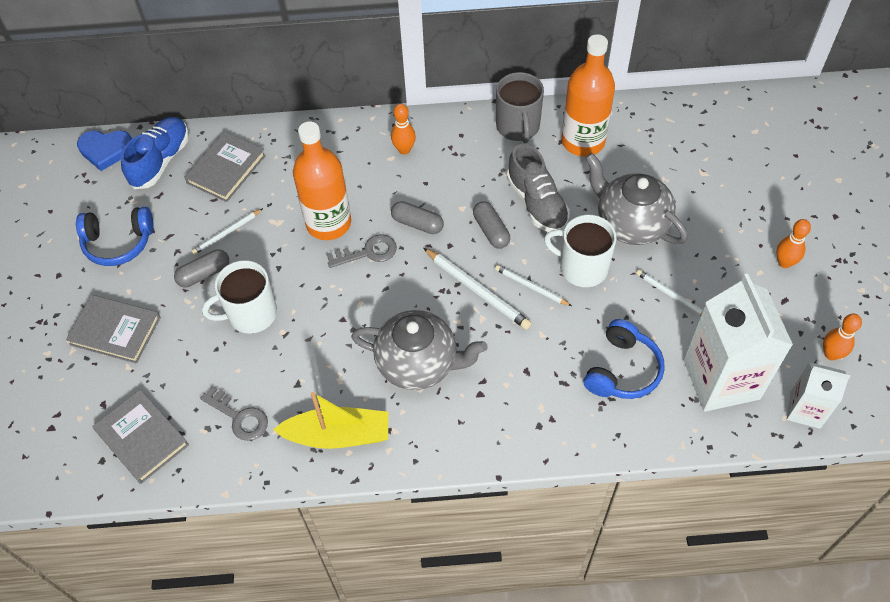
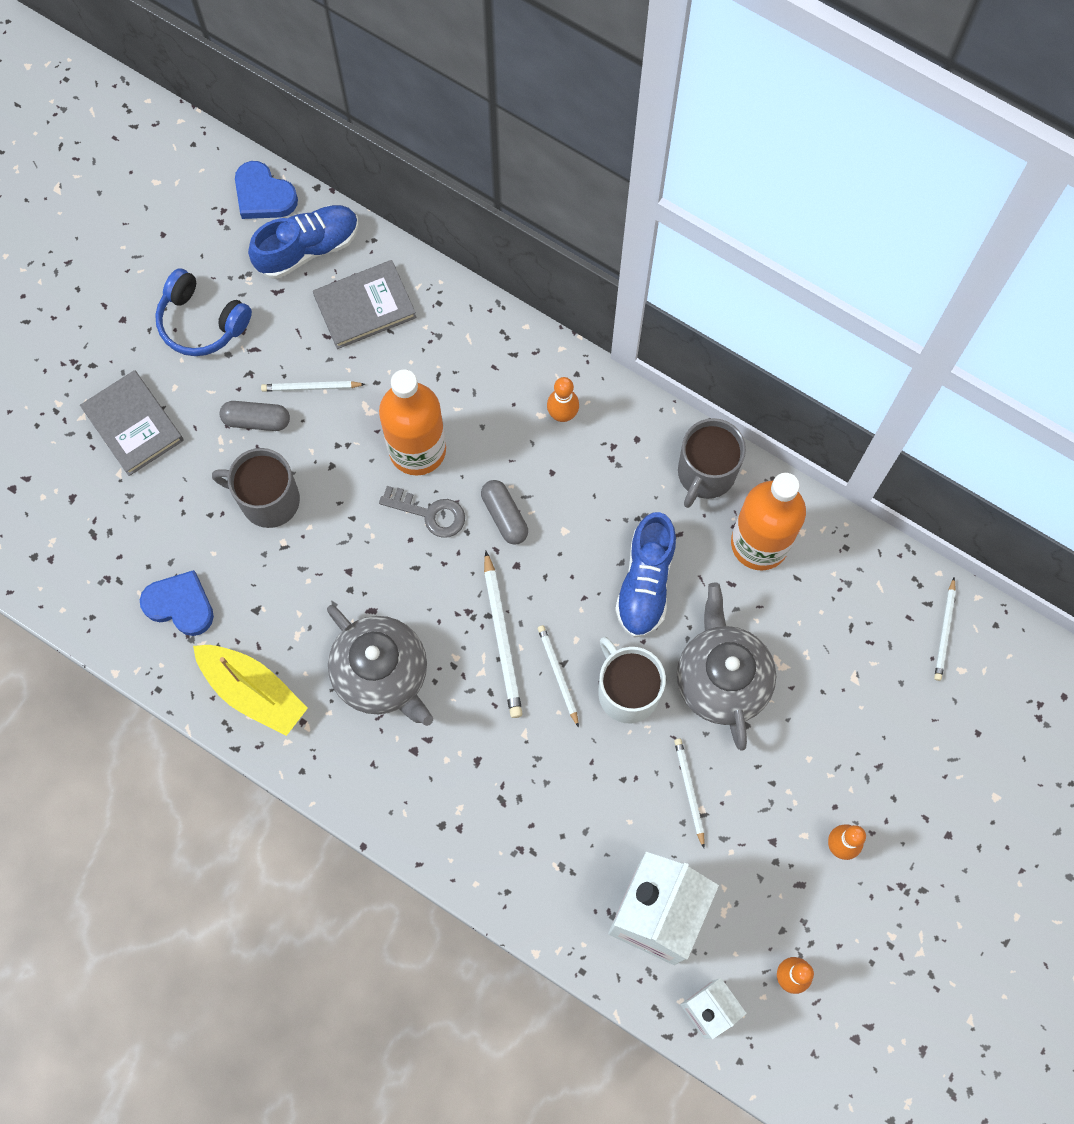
camera: 35 degrees right, 15 degrees up
(142, 438) = (82, 560): grey book -> none
(239, 417) = (180, 605): grey key -> blue heart
(251, 314) = (268, 500): white mug -> grey mug
(491, 231) = (571, 580): grey capsule -> none
(537, 203) = (645, 583): grey shoe -> blue shoe
(622, 370) = (569, 831): blue headphones -> none
(726, 118) = (945, 631): none -> white pencil

